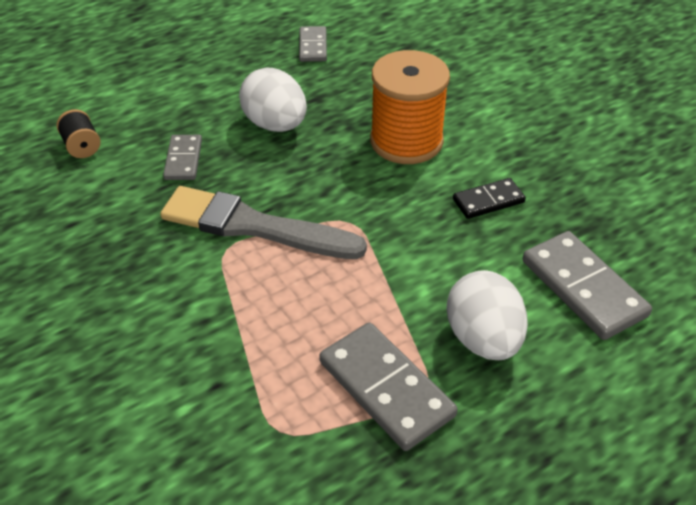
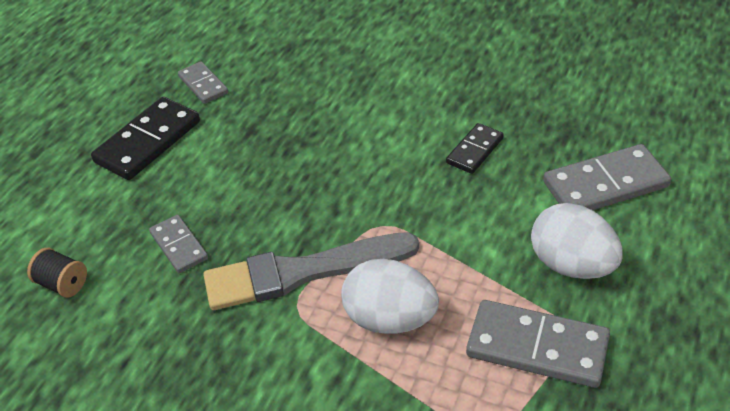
camera: 30 degrees left, 0 degrees up
(232, 72) = (148, 142): none -> black domino
(275, 125) = (235, 172): white egg -> white egg (390, 319)
(406, 141) = (364, 132): orange spool -> none
(583, 288) = (605, 184): grey domino -> grey domino turned 45 degrees counterclockwise

